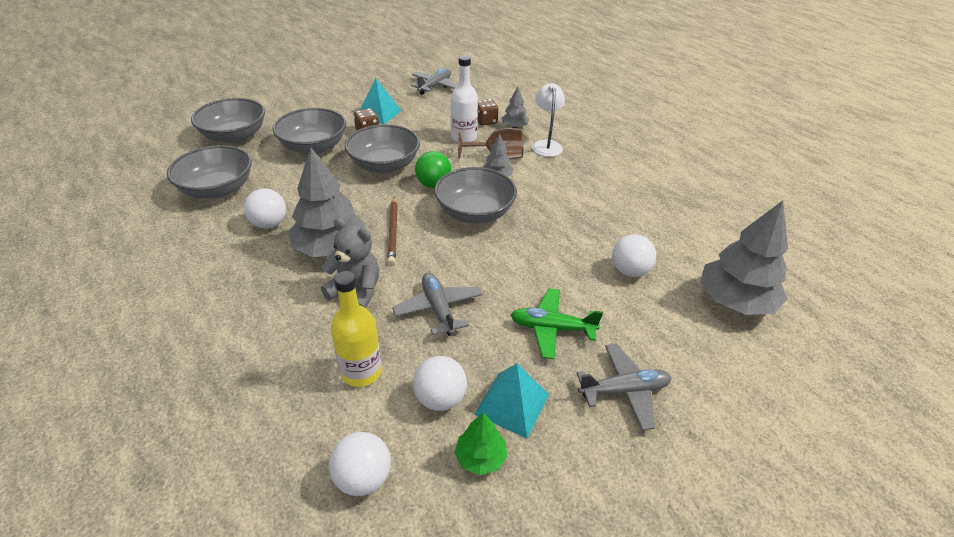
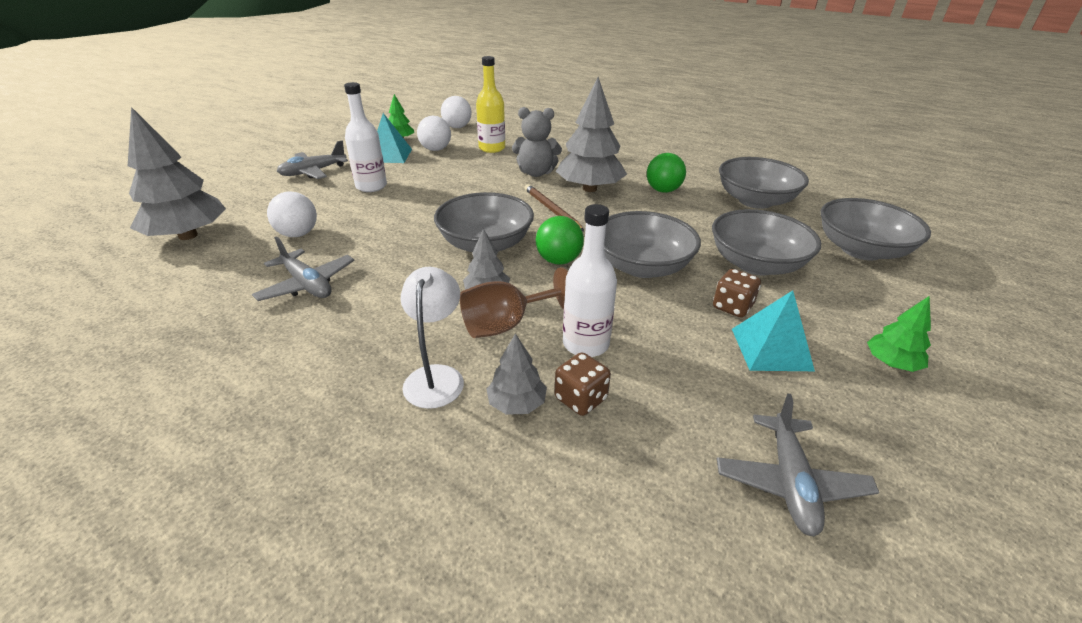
camera: 155 degrees right, 5 degrees down
(269, 224) = (663, 190): white ball -> green ball
(337, 97) = (891, 363): none -> green tree
(438, 309) = (466, 178): grey plane -> grey plane (307, 284)
(546, 145) = (436, 376): white lamp -> white lamp turned 150 degrees counterclockwise
(552, 328) = (371, 186): green plane -> white bottle

